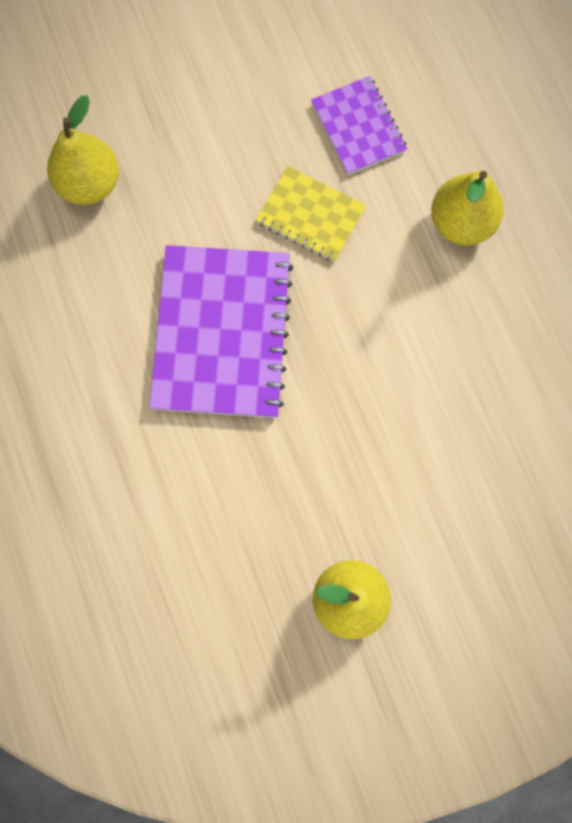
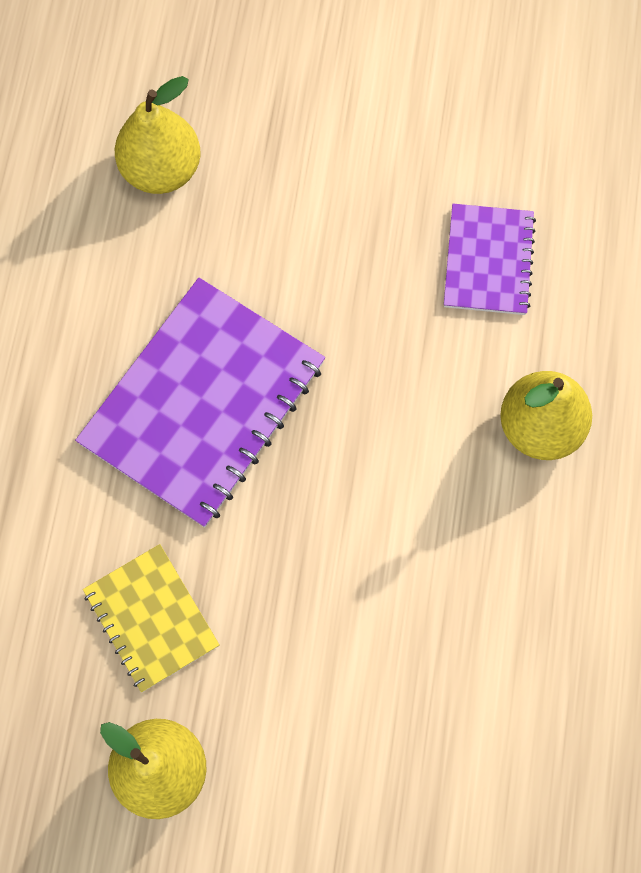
camera: 30 degrees right, 5 degrees down
(310, 215) = (376, 329): yellow notebook -> yellow notebook (151, 618)

